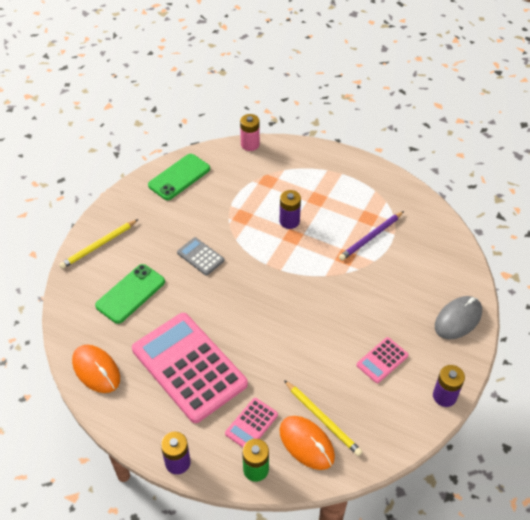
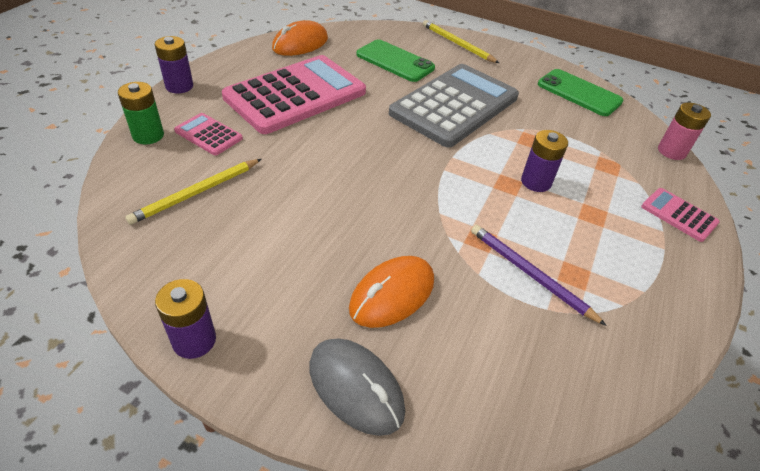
camera: 85 degrees right, 5 degrees down
(200, 256) = (454, 105): grey calculator -> grey calculator, size x2.30
(306, 444) = (166, 176): orange mouse -> orange mouse (392, 294)
(382, 360) = (279, 264): pink calculator -> pink calculator (679, 215)

